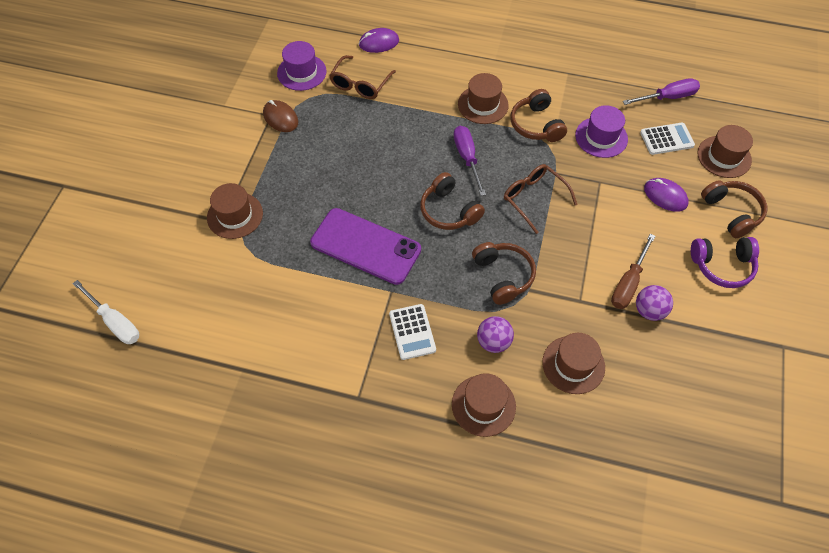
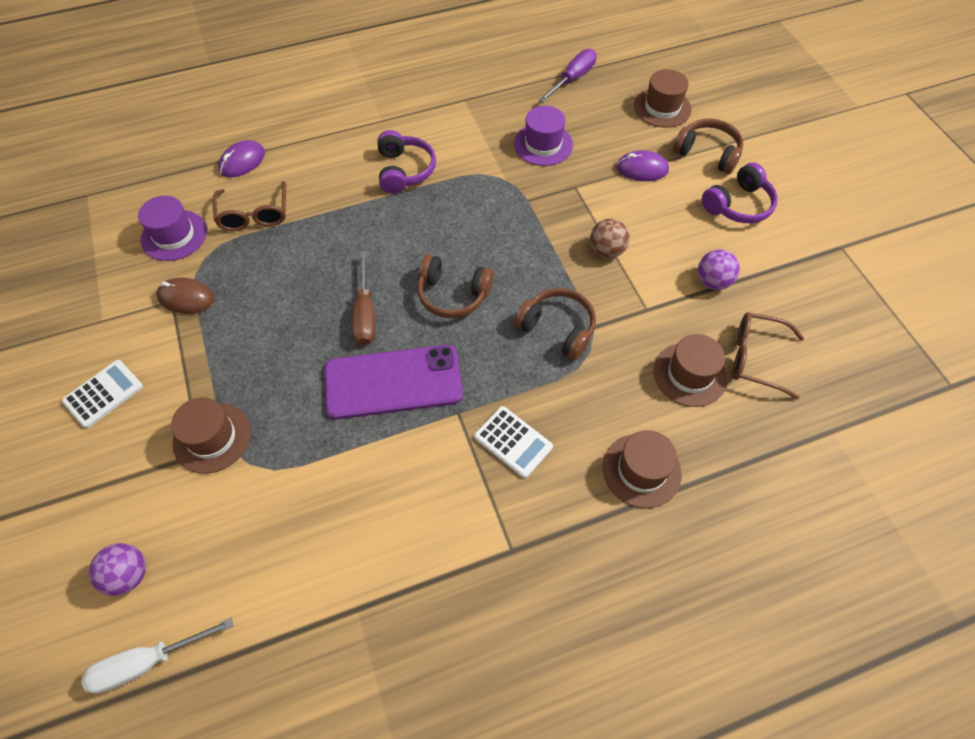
camera: 35 degrees left, 0 degrees up
(115, 322) = (147, 662): white screwdriver -> white screwdriver turned 150 degrees clockwise
(467, 158) = (430, 231): purple screwdriver -> none
(483, 105) = (404, 170): brown hat -> purple headphones
(493, 342) = (600, 400): purple ball -> purple ball (129, 575)
(533, 198) = (526, 236): brown glasses -> brown glasses (755, 358)
(536, 125) = (473, 164): brown headphones -> none
(585, 242) = (606, 251): none -> brown ball
(628, 283) = (675, 267): brown screwdriver -> brown screwdriver (365, 313)
(666, 139) = (602, 117): white calculator -> white calculator (103, 394)

